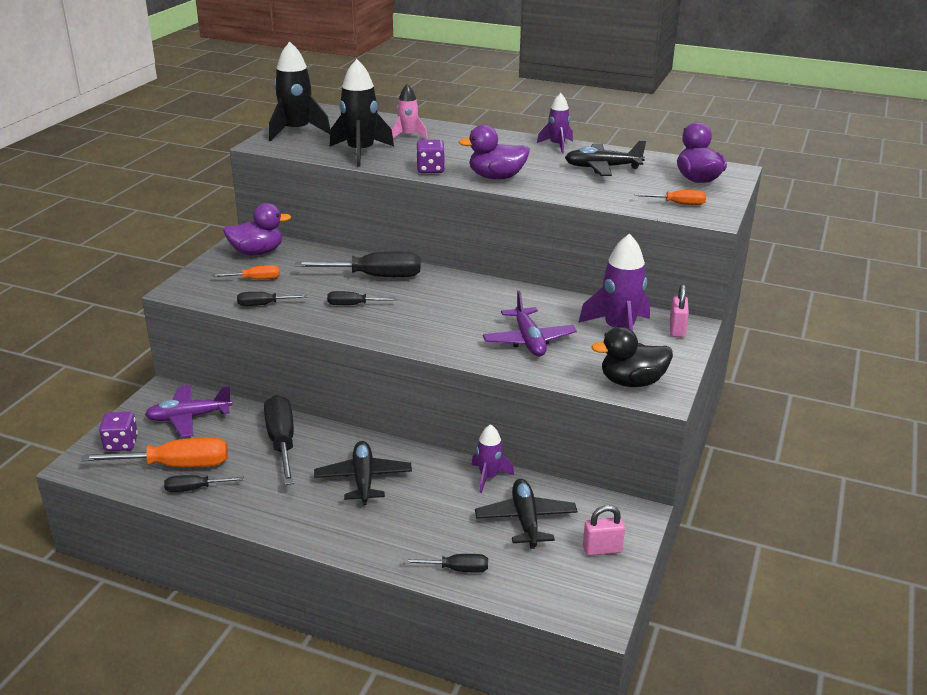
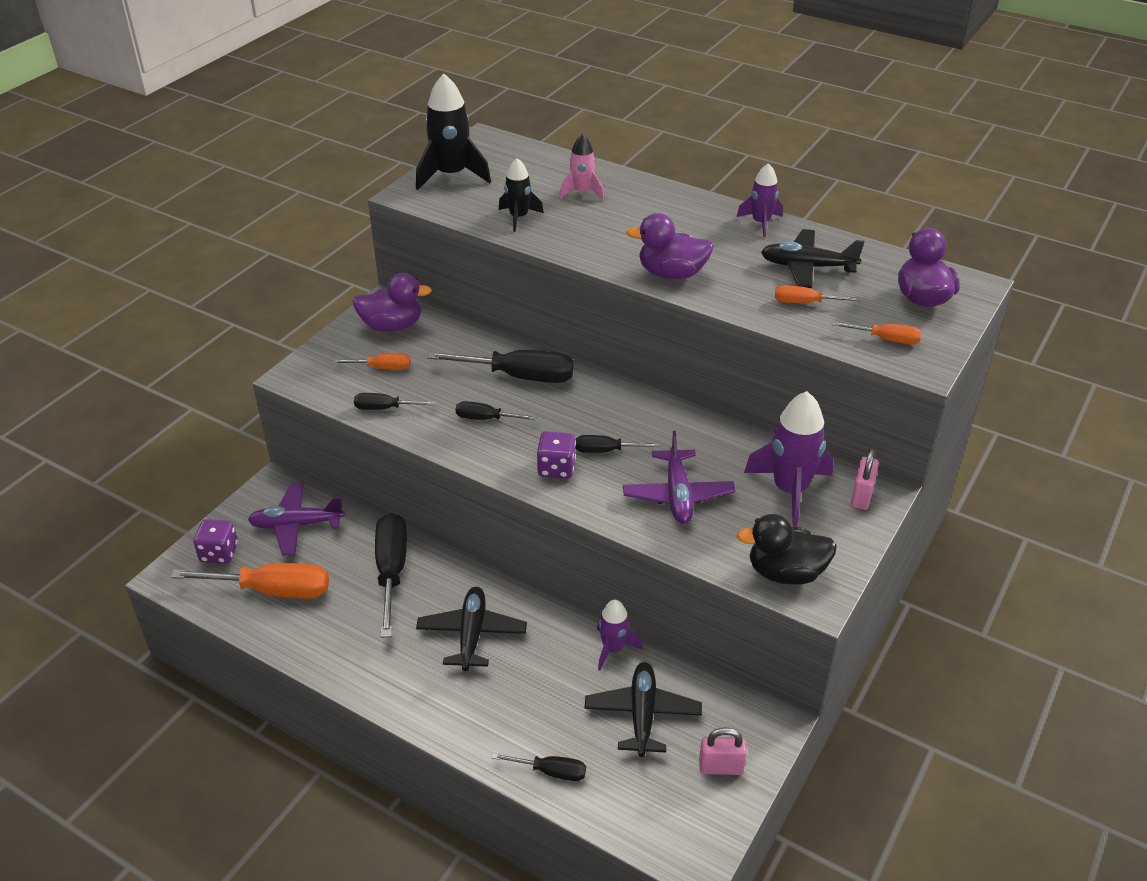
camera: 10 degrees right, 10 degrees up
(195, 489) = (288, 625): black screwdriver -> black screwdriver (606, 451)
(360, 152) = (519, 217): black rocket -> black rocket, size x0.59
(430, 169) = (595, 253): purple dice -> purple dice (556, 468)
(608, 187) = (805, 303): none -> orange screwdriver

